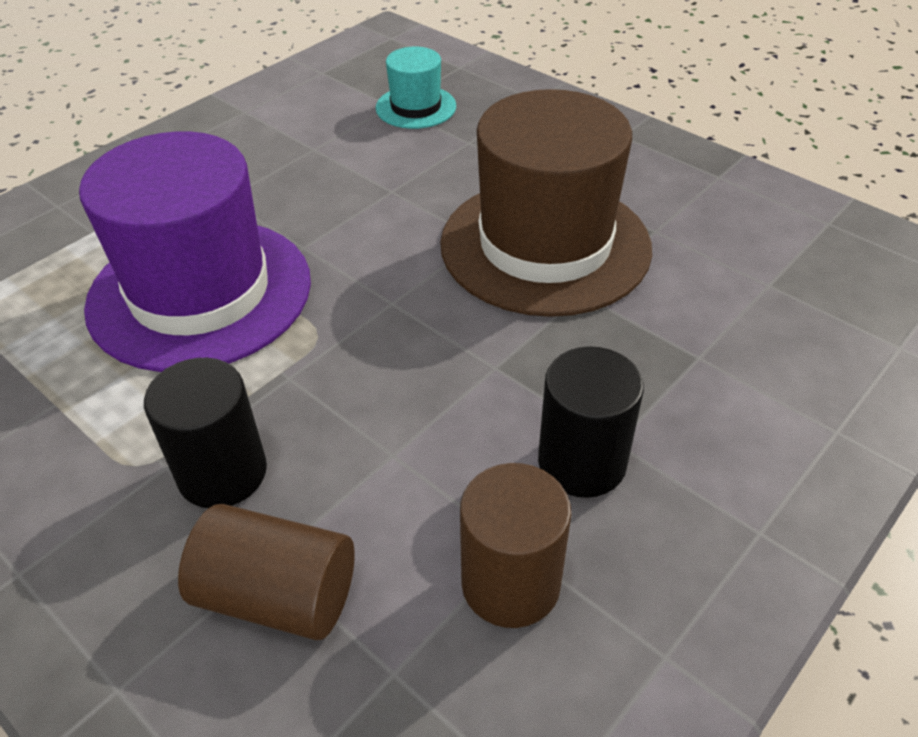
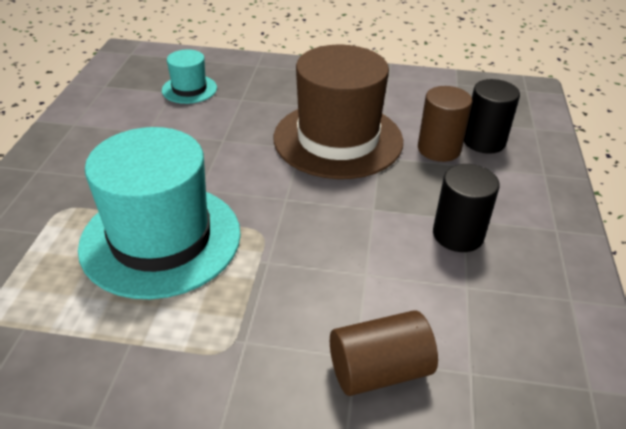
camera: 35 degrees left, 5 degrees down
(200, 292) = (161, 239): purple hat -> turquoise hat
(222, 473) = (283, 328): black cylinder -> black cylinder (484, 141)
(510, 583) = (481, 304): brown cylinder -> brown cylinder (439, 149)

